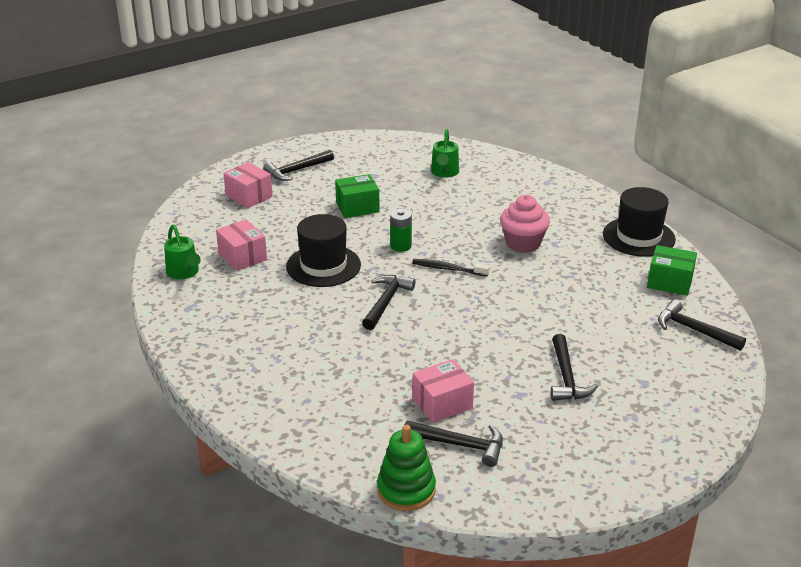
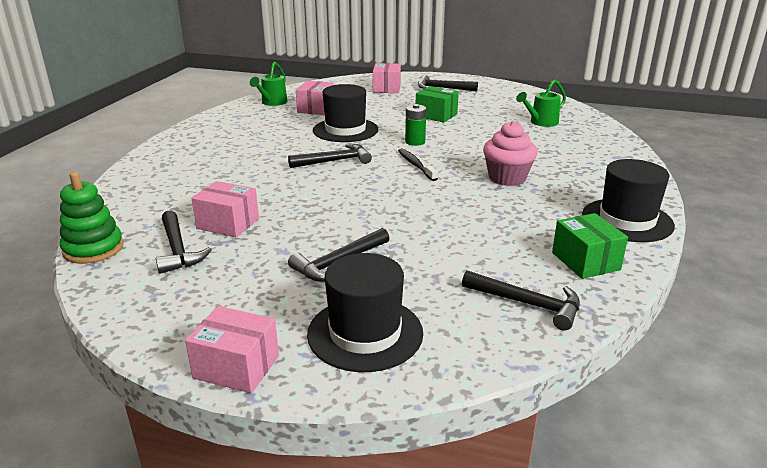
camera: 50 degrees right, 5 degrees down
(654, 472) = (236, 367): none -> pink box
(666, 406) = (365, 333): none -> black hat
(694, 330) = (527, 304): black hammer -> black hammer turned 120 degrees clockwise

